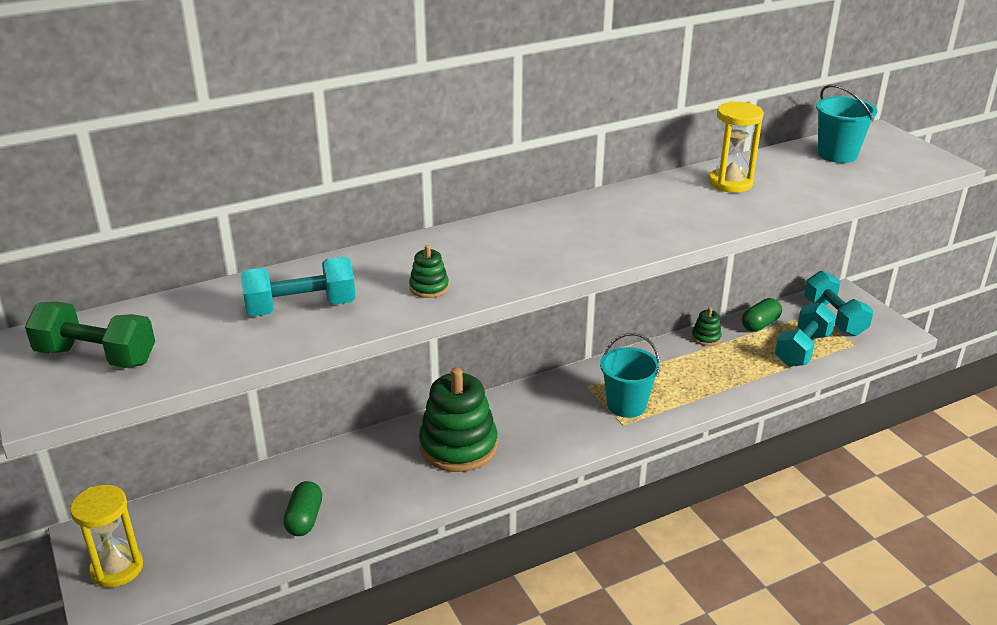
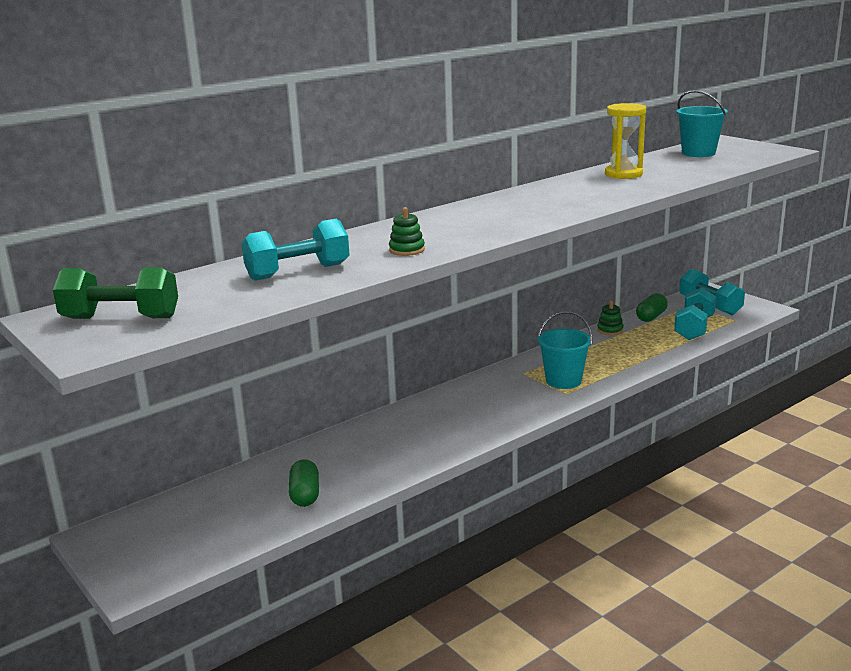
camera: 10 degrees left, 10 degrees down
(117, 568) = (133, 556): yellow hourglass -> none
(458, 446) = (426, 426): green stacking toy -> none

